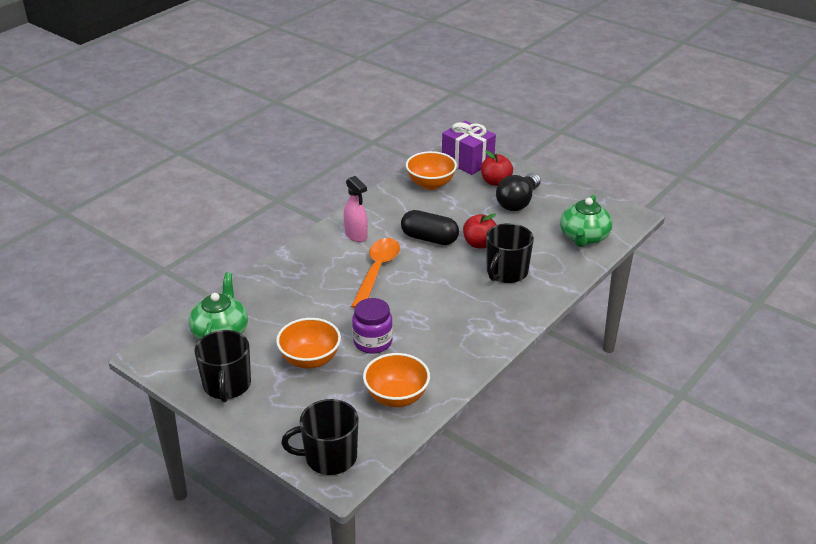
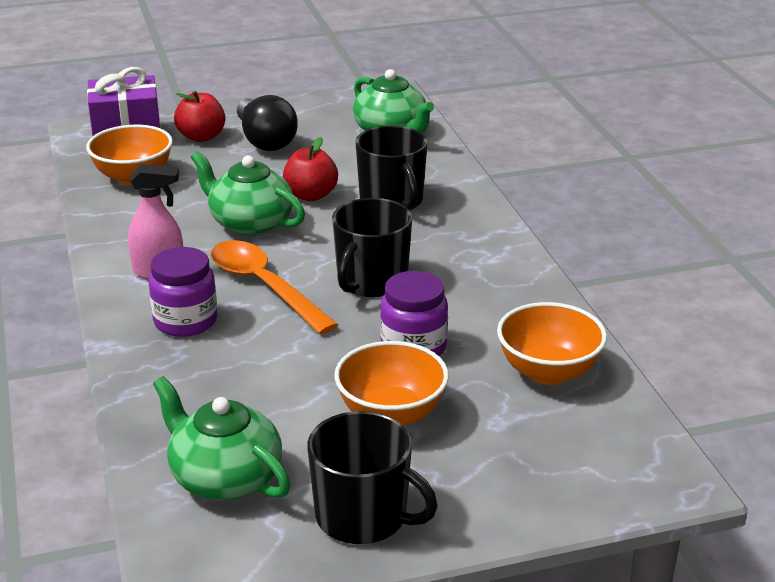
camera: 55 degrees left, 5 degrees down
(324, 263) = (185, 321): none -> purple jar
(329, 457) = (620, 475): black mug -> black mug (371, 281)
(429, 238) = (249, 223): black capsule -> green teapot

